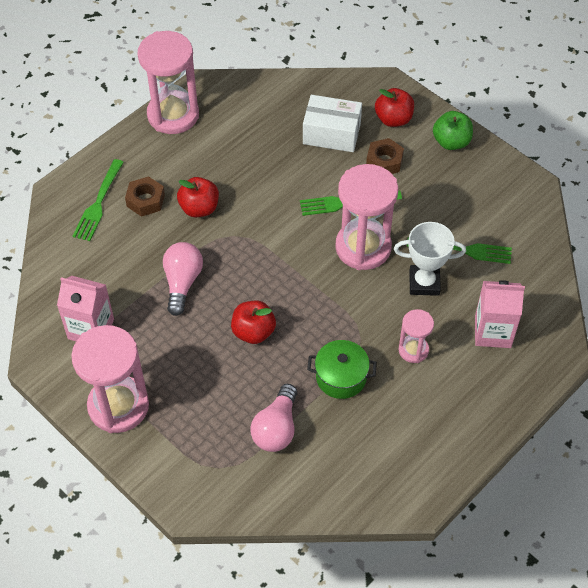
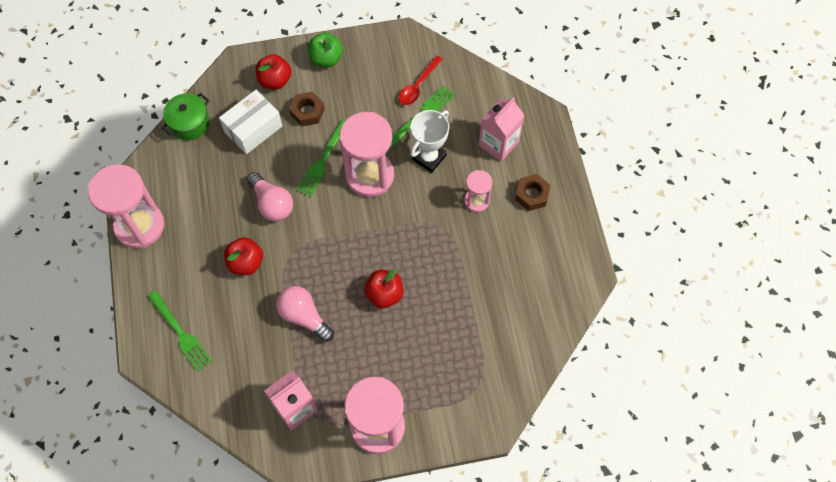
camera: 55 degrees left, 10 degrees up
(145, 200) = (206, 296): brown nut -> brown nut (531, 195)
(276, 428) = (474, 329): pink light bulb -> pink light bulb (272, 204)
(341, 377) = (464, 261): green pot -> green pot (189, 123)
(492, 228) = (418, 85): none -> red spoon

